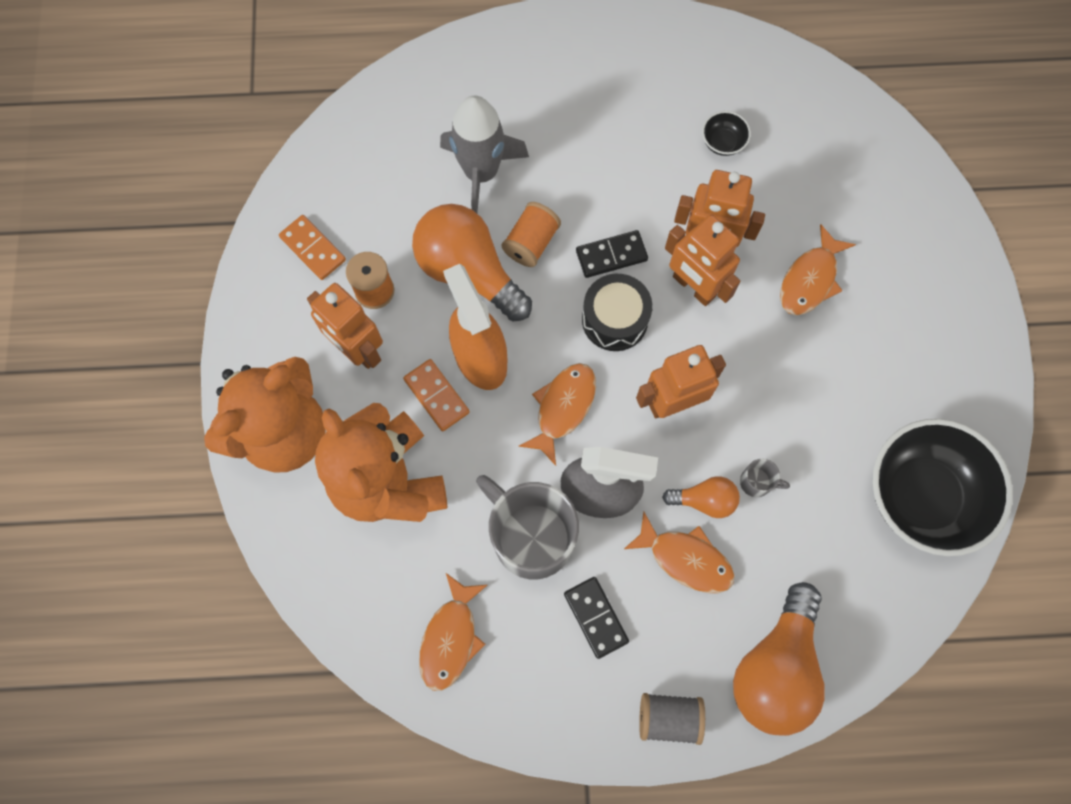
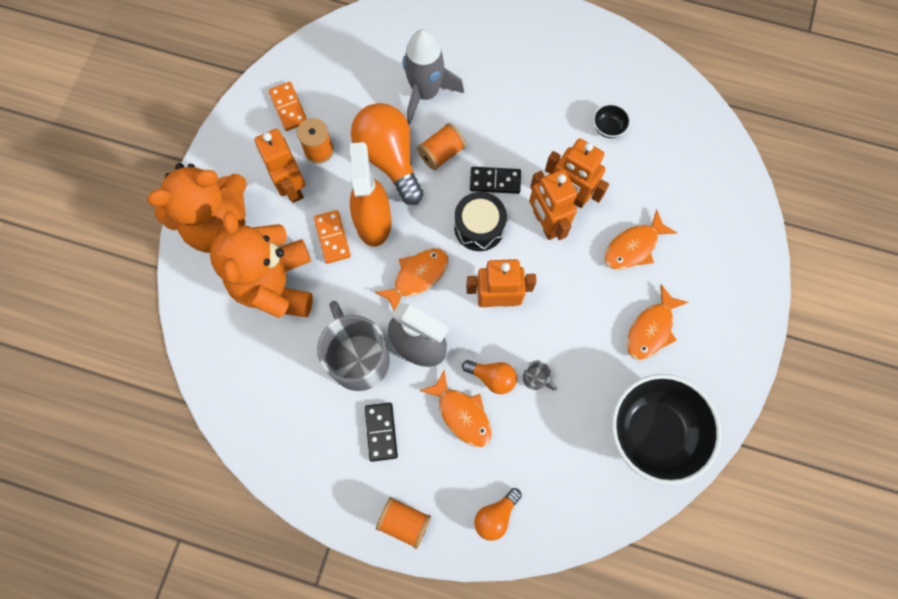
camera: 20 degrees right, 0 degrees up
(451, 638) = (274, 409): orange fish -> orange fish (651, 329)
(669, 717) = (404, 522): grey spool -> orange spool
(775, 668) = (495, 516): orange light bulb -> orange light bulb, size x0.50

